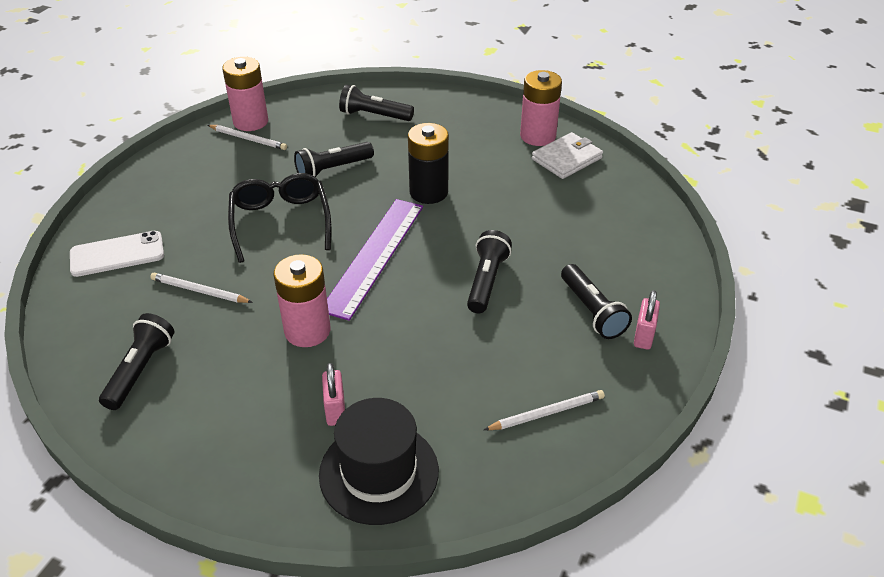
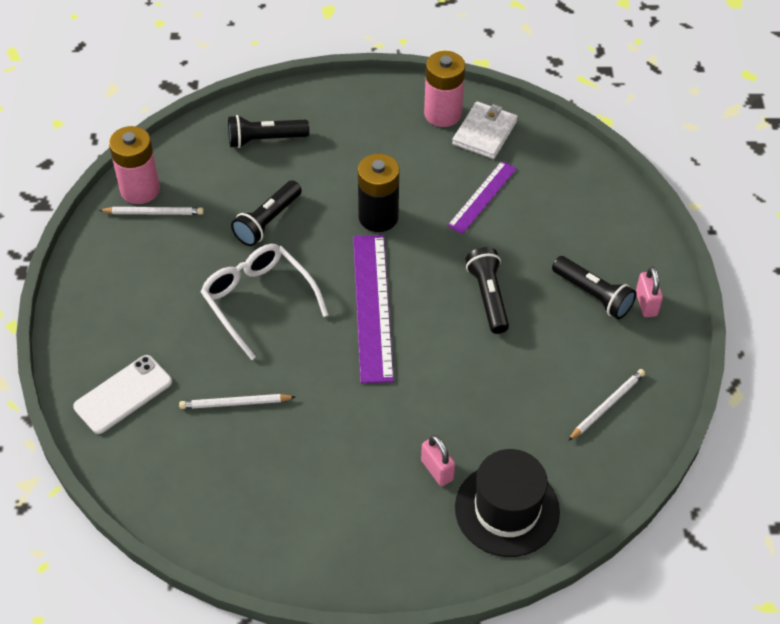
camera: 25 degrees left, 10 degrees up
(140, 370) = (241, 501): black flashlight -> none
(280, 222) = (259, 301): black glasses -> white glasses
(307, 331) = (363, 406): pink battery -> none
(533, 203) = (482, 197): none -> purple ruler

